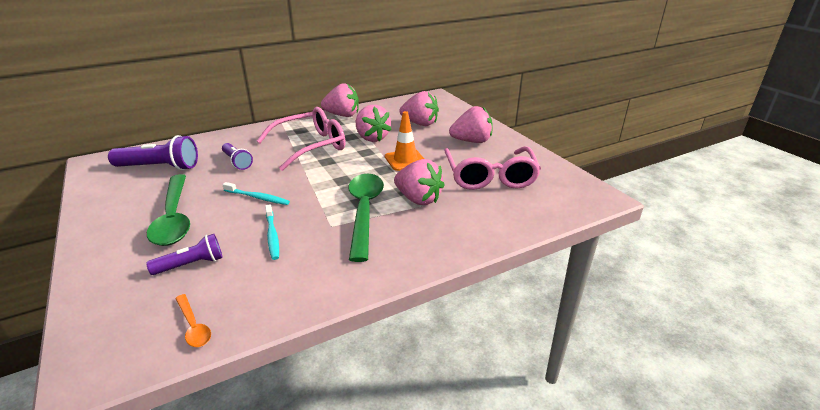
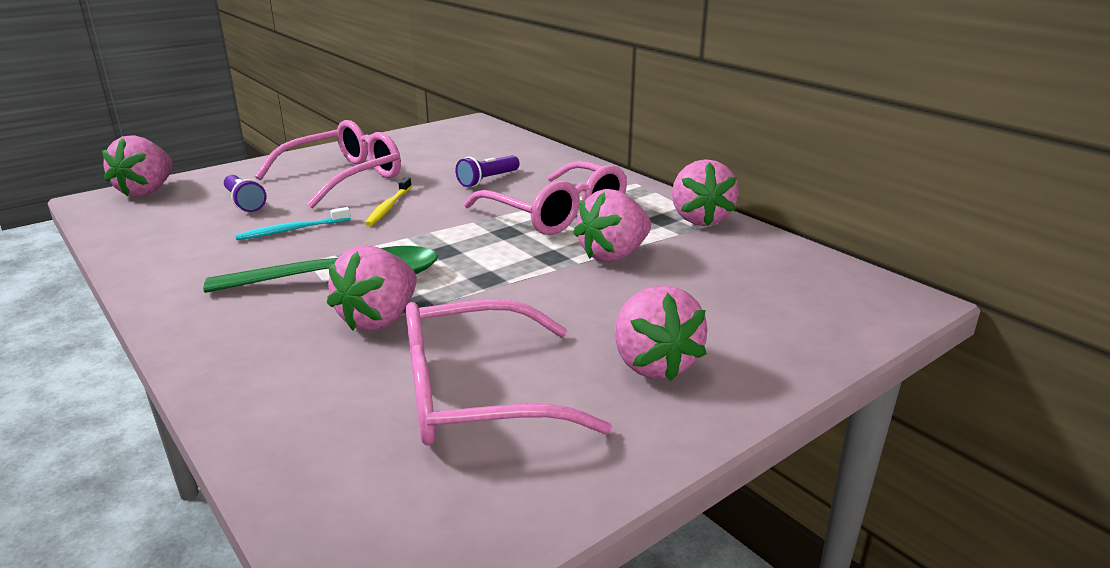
camera: 80 degrees right, 5 degrees down
(160, 167) = (464, 148): purple flashlight -> none
(174, 218) = (343, 177): green spoon -> pink glasses
(193, 326) = (135, 224): orange spoon -> none
(258, 197) = (388, 207): turquoise toothbrush -> yellow toothbrush
(405, 160) = (529, 294): orange traffic cone -> none
(420, 124) = (714, 295): pink strawberry -> pink strawberry (147, 191)

